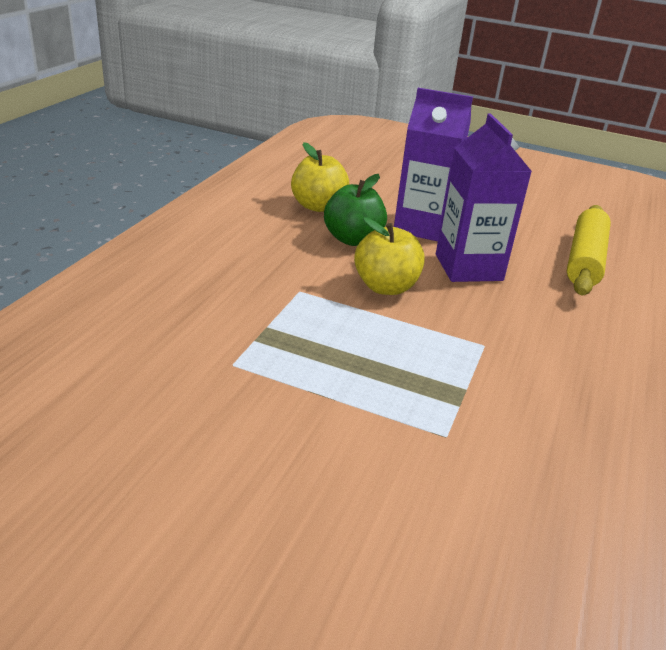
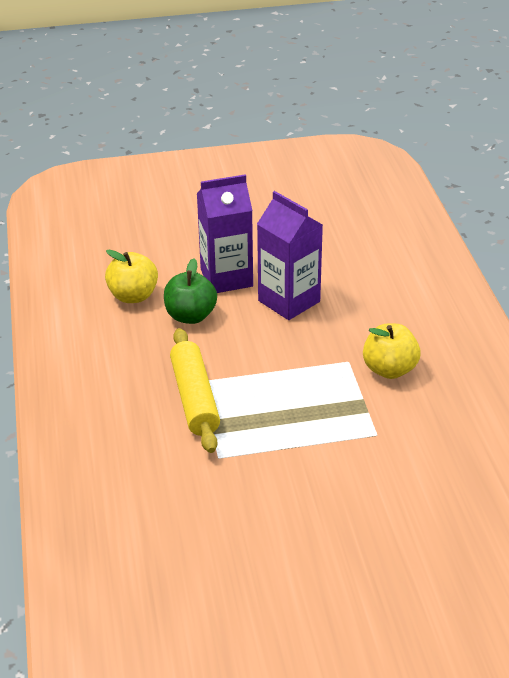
camera: 30 degrees left, 5 degrees up
(386, 287) = (252, 347): yellow apple -> yellow apple (389, 369)
(584, 260) = (356, 254): yellow rolling pin -> yellow rolling pin (194, 398)

